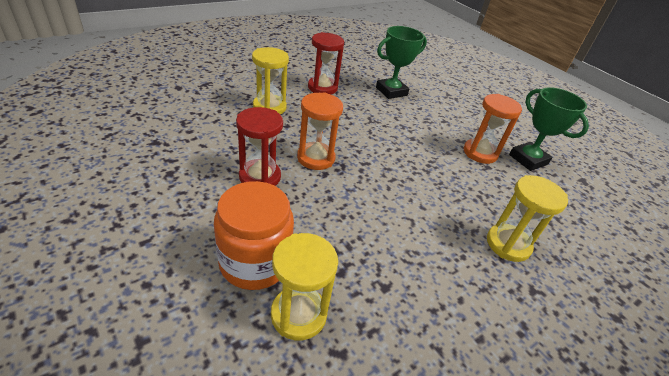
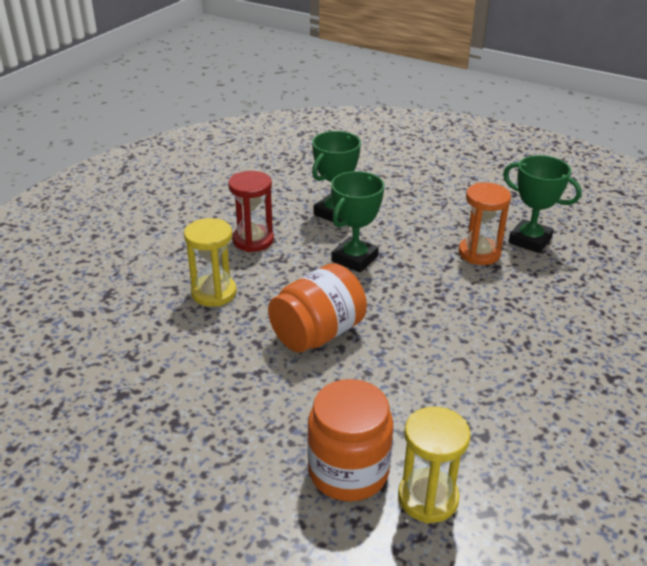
camera: 20 degrees left, 5 degrees down
(260, 177) = (276, 382): red hourglass -> none
(316, 158) = (317, 334): orange hourglass -> orange jar
(382, 122) = (354, 259): none -> green trophy
(508, 244) = (564, 343): yellow hourglass -> none

